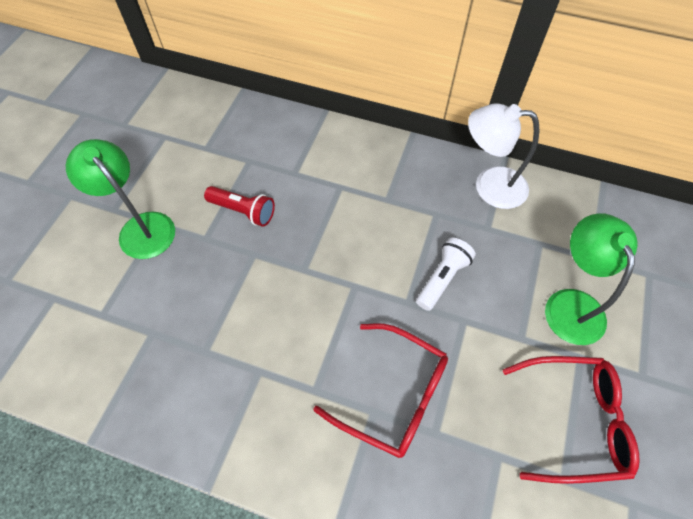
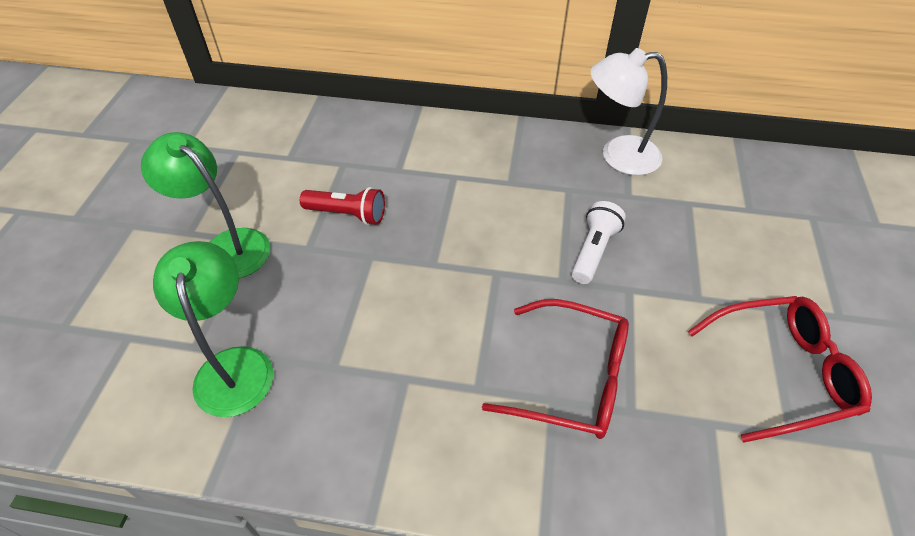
camera: 10 degrees left, 10 degrees down
(570, 304) = (740, 256): green lamp -> green lamp (233, 366)

